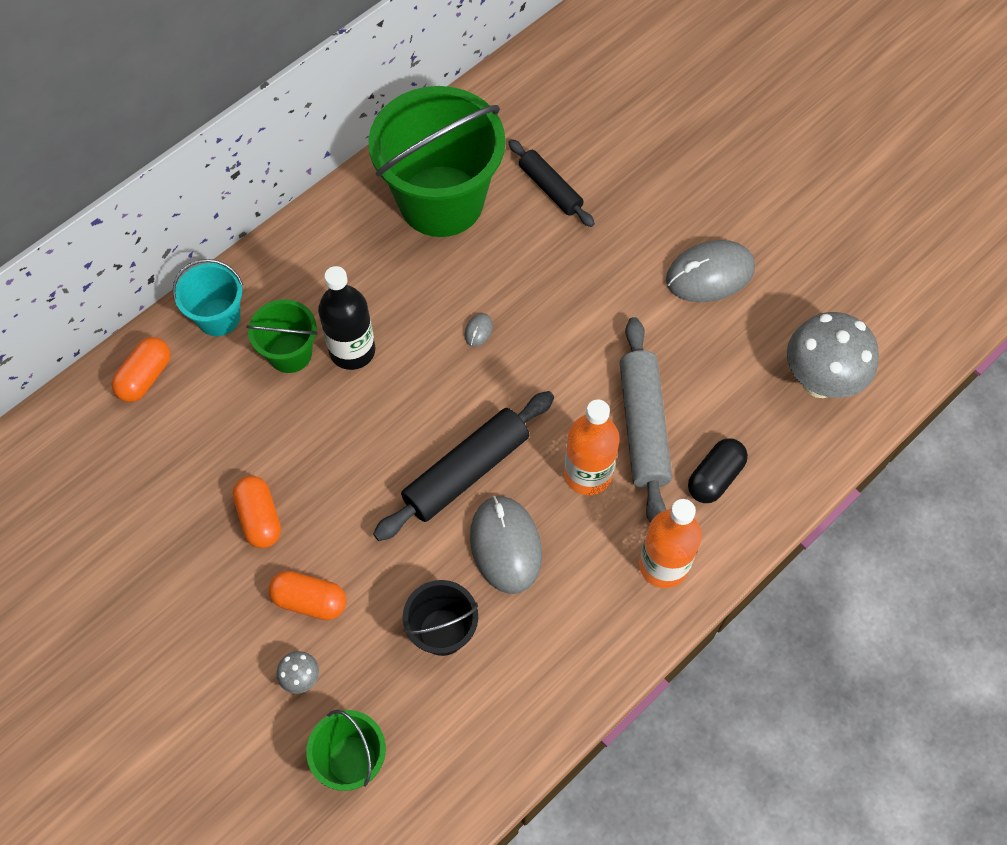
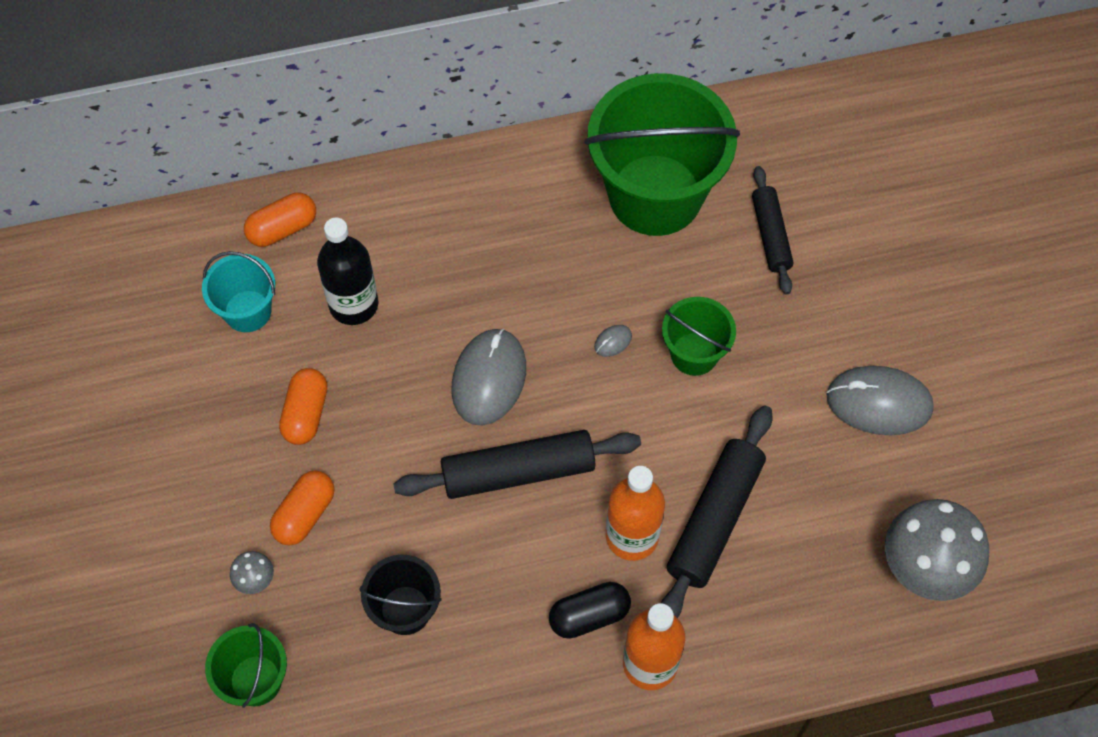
camera: 30 degrees right, 0 degrees up
(218, 317) = (380, 205): turquoise bucket -> turquoise bucket (247, 311)
(290, 353) = (424, 273): green bucket -> green bucket (694, 354)
(310, 600) = (305, 514): orange capsule -> orange capsule turned 75 degrees clockwise
(352, 350) = (482, 299): black bottle -> black bottle (353, 304)
(505, 545) = (512, 562): grey mouse -> grey mouse (489, 378)
(643, 426) = (714, 519): grey rolling pin -> black rolling pin
(715, 477) = (754, 607): black capsule -> black capsule (589, 615)

